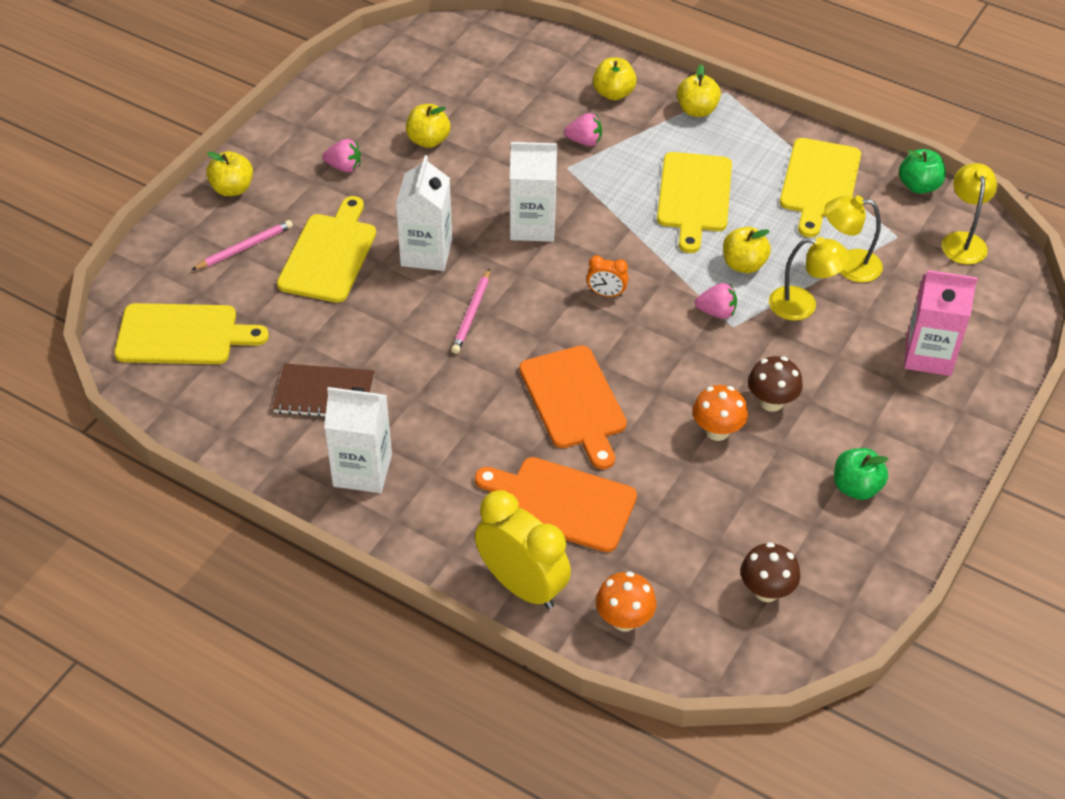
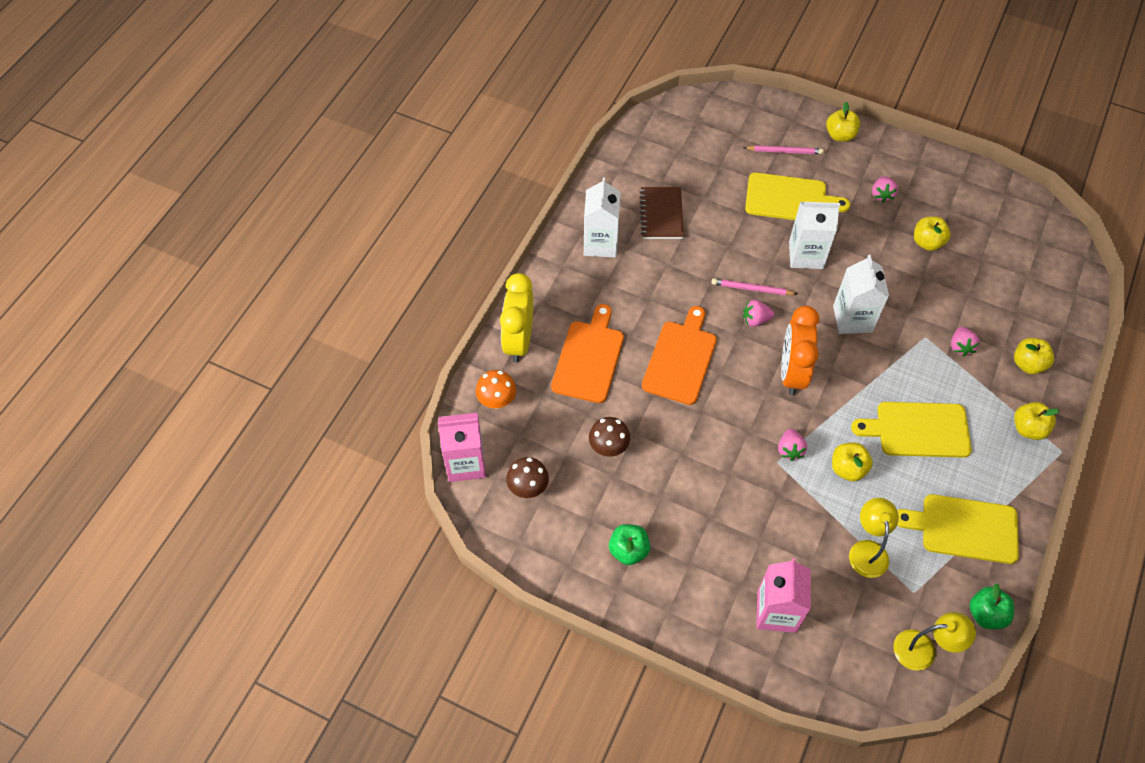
camera: 85 degrees right, 10 degrees up
(182, 335) = (698, 133): yellow cutting board -> none
(244, 248) = (784, 151): pink pencil -> pink pencil turned 45 degrees counterclockwise
(521, 317) = (755, 320): none -> pink strawberry
(522, 586) = (519, 340): yellow clock -> yellow clock turned 150 degrees clockwise
(574, 402) = (680, 359): orange cutting board -> orange cutting board turned 135 degrees clockwise
(606, 294) = (792, 373): orange clock -> orange clock, size x2.17
(717, 431) = (668, 453): orange mushroom -> none
(726, 665) = (465, 463): none -> pink carton
(771, 402) = (703, 490): brown mushroom -> brown mushroom (608, 447)
(803, 305) = (811, 513): yellow lamp -> none

